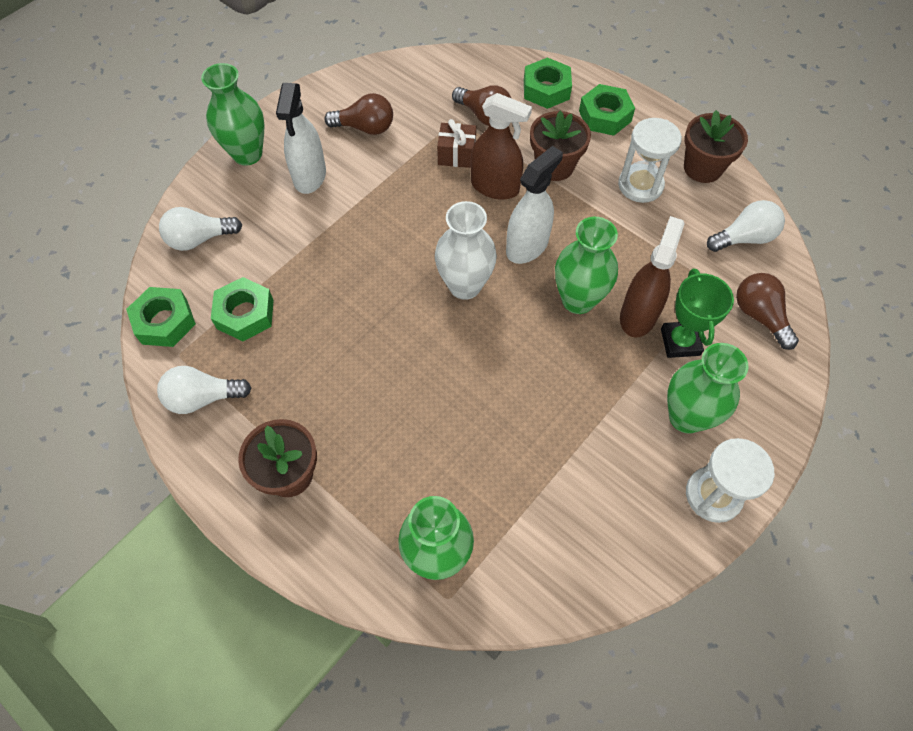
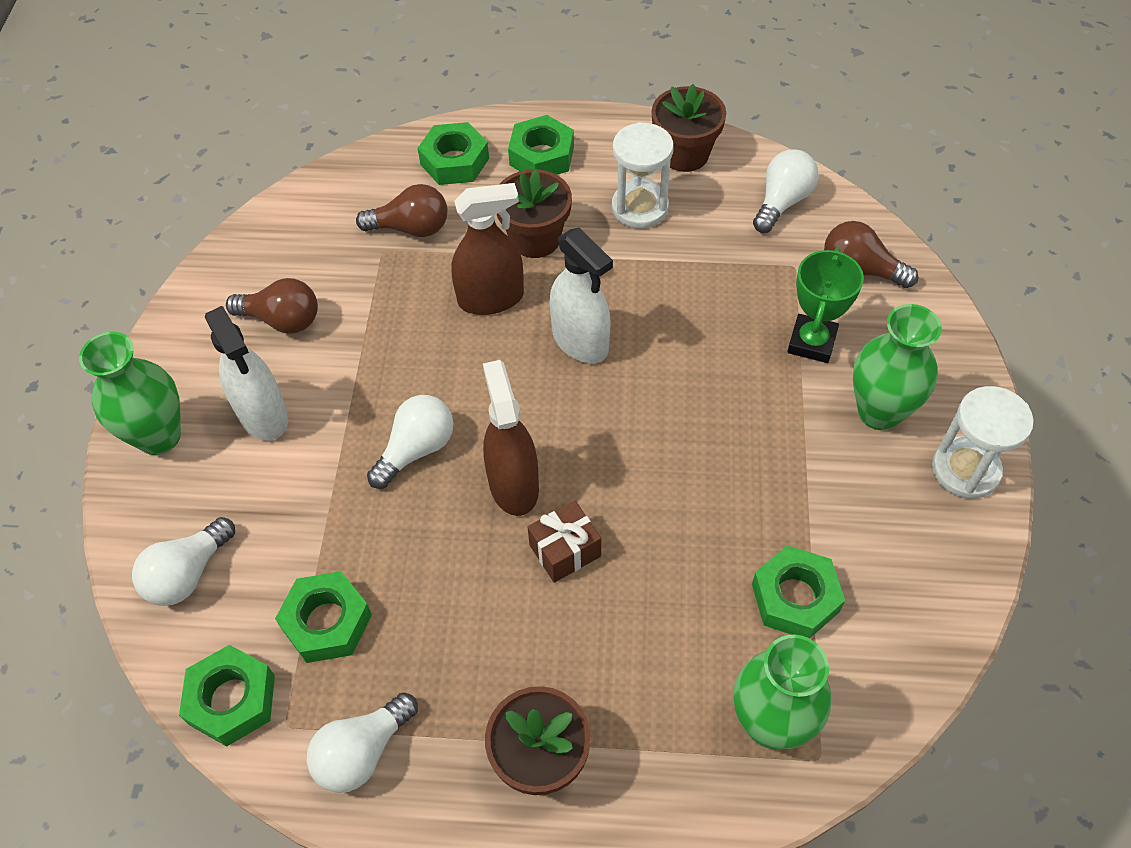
camera: 35 degrees left, 5 degrees down
(365, 128) = (282, 320): brown light bulb -> brown light bulb turned 45 degrees clockwise
(375, 249) = (416, 449): none -> white light bulb
(457, 155) = (417, 288): brown gift -> brown gift (565, 550)
(465, 286) = (551, 424): white vase -> none
(521, 492) = (795, 597): none -> green nut
(527, 246) = (580, 341): white spray bottle -> white spray bottle turned 135 degrees clockwise
(578, 300) = (680, 364): green vase -> none
(638, 315) = (751, 342): brown spray bottle -> brown spray bottle (513, 485)
(680, 342) = (812, 342): green trophy -> green trophy turned 60 degrees clockwise

